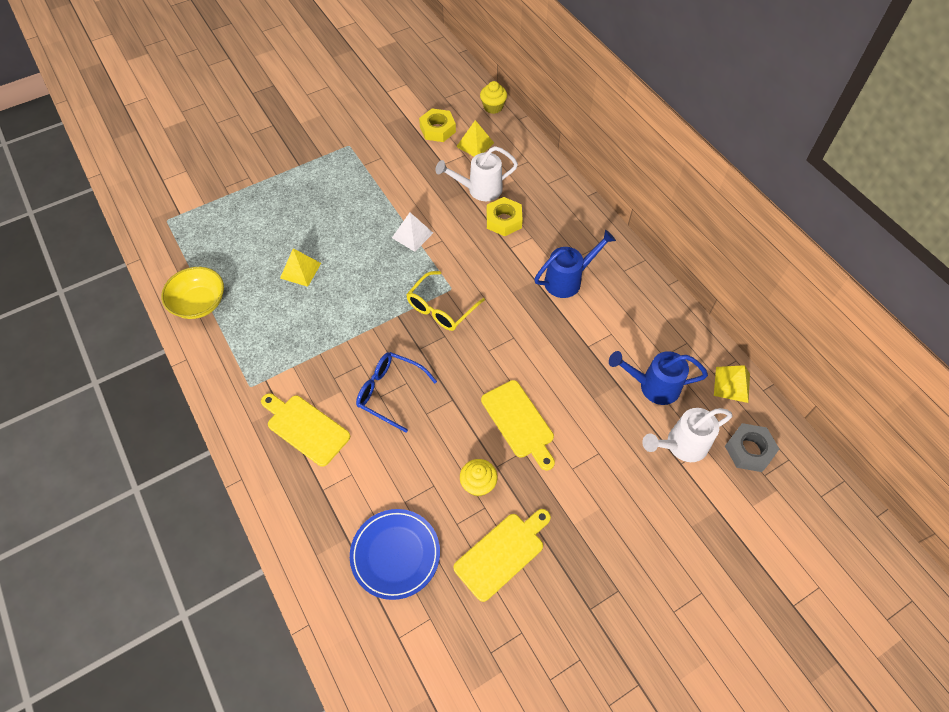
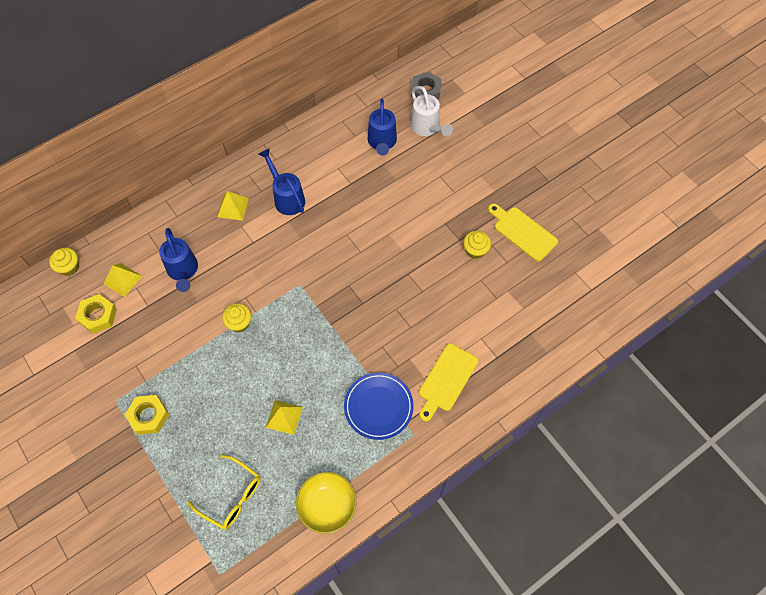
camera: 95 degrees left, 5 degrees up
(390, 392) = (406, 320): blue glasses -> none
(395, 554) = (536, 299): blue plate -> blue plate (378, 407)
(412, 235) = (239, 323): white pyramid -> yellow cupcake
(441, 308) = (320, 290): yellow glasses -> yellow glasses (231, 496)
(480, 189) = (183, 271): white watering can -> blue watering can
(504, 220) = (221, 249): yellow nut -> yellow nut (148, 416)
(519, 422) = (421, 227): yellow cutting board -> none
(732, 384) = (375, 96): yellow pyramid -> yellow pyramid (233, 207)

